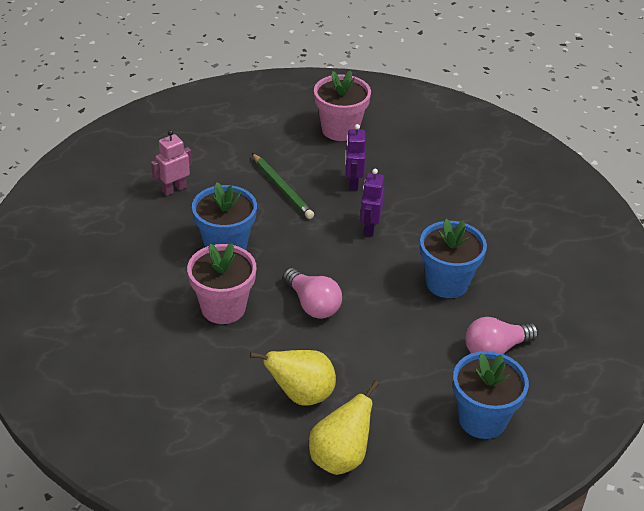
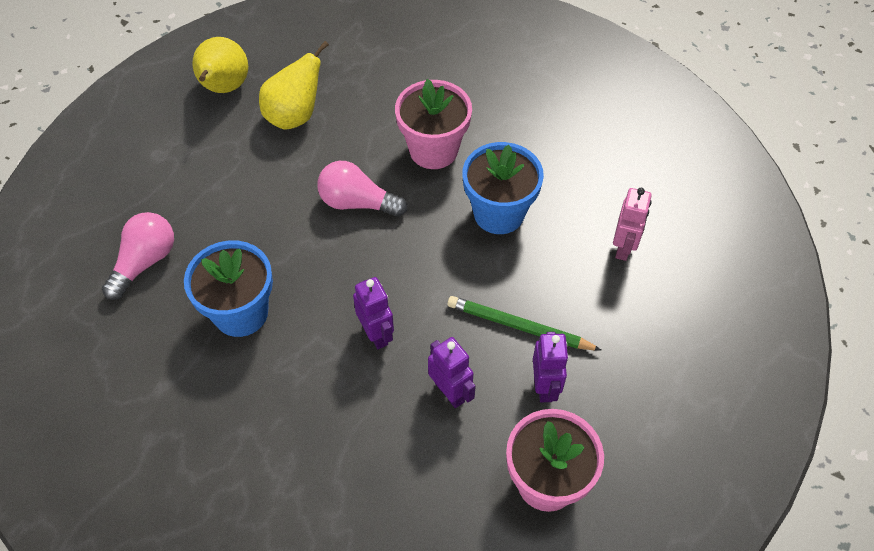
camera: 145 degrees right, 15 degrees up
(298, 159) = (545, 386): none -> purple robot
(482, 419) = (121, 184): blue flower pot -> none

